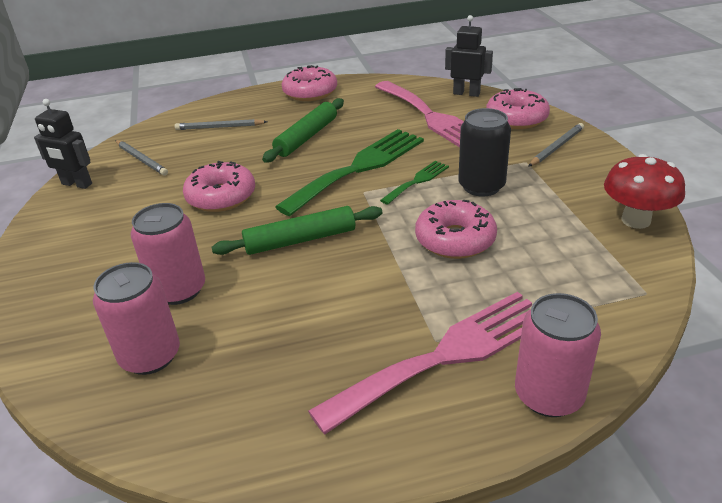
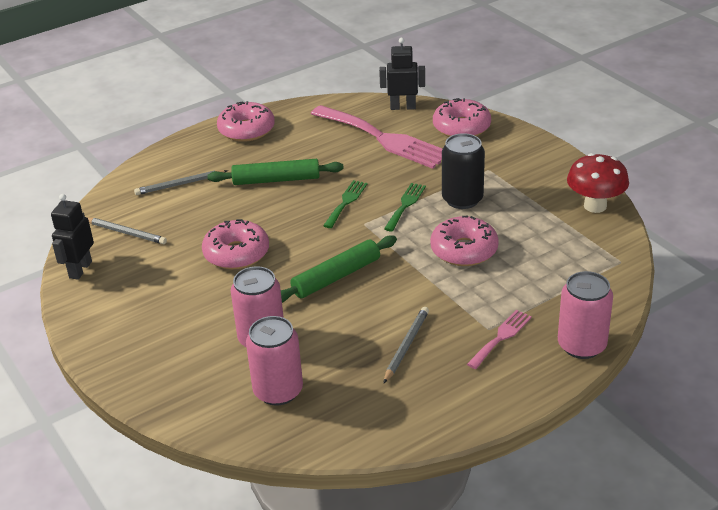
camera: 20 degrees left, 0 degrees up
(76, 184) = (80, 270): black robot -> black robot turned 105 degrees clockwise
(306, 137) = (276, 180): green rolling pin -> green rolling pin turned 75 degrees clockwise
(359, 168) = (346, 202): green fork -> green fork, size x0.48
(446, 355) = (501, 337): pink fork -> pink fork, size x0.48
(556, 147) = (508, 151): grey pencil -> grey pencil (406, 346)

